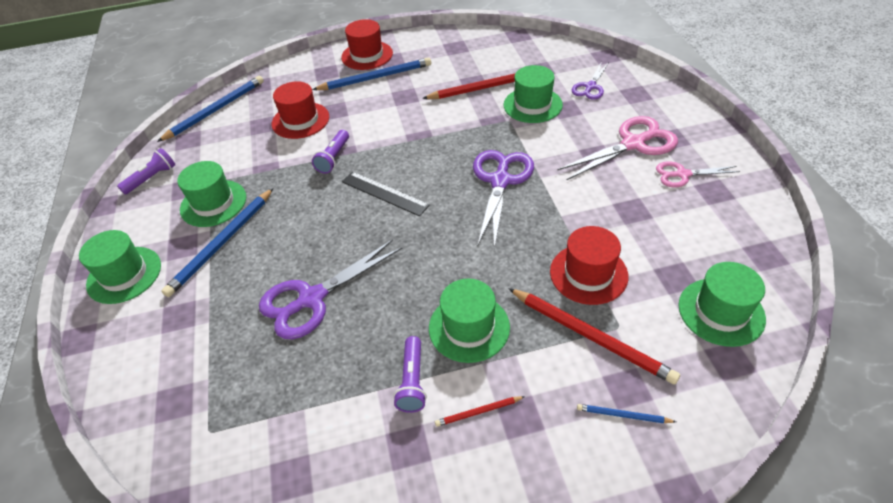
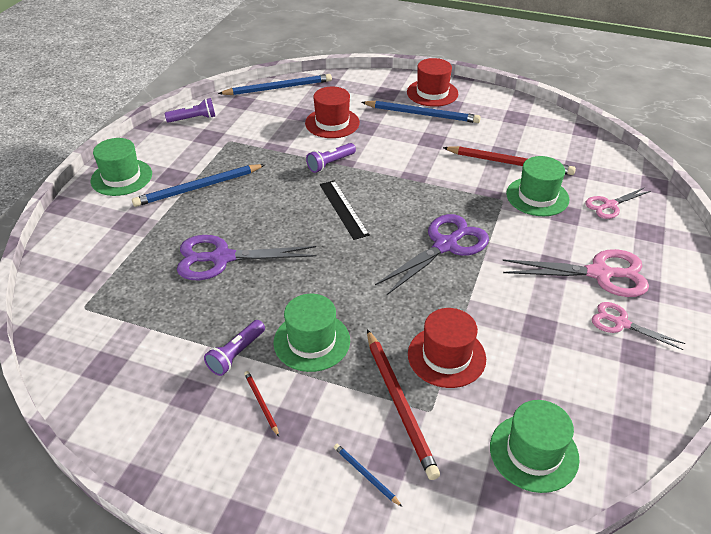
camera: 30 degrees right, 5 degrees down
(213, 203) = (217, 156): green hat -> none
(478, 412) = (261, 403): red pencil -> red pencil turned 45 degrees clockwise
(590, 87) = (609, 205): purple scissors -> pink scissors

